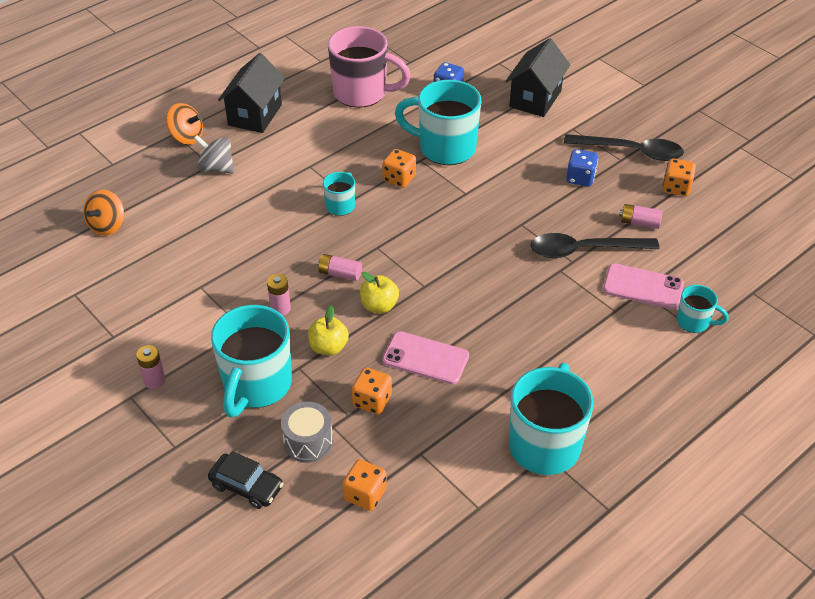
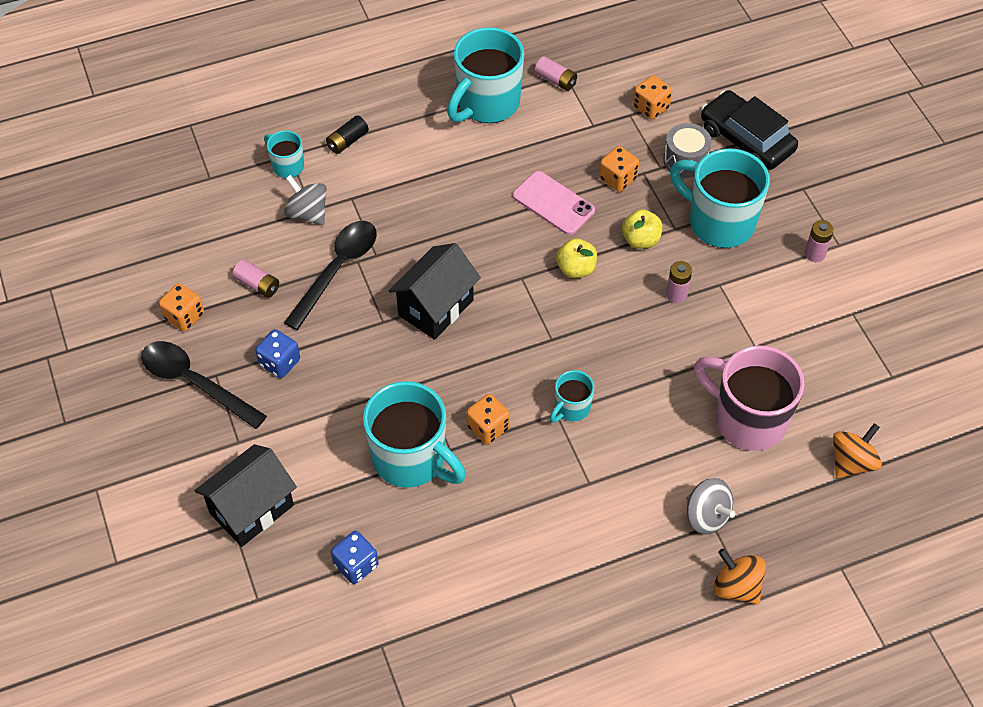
camera: 160 degrees left, 10 degrees up
(246, 486) = (746, 140): black car -> black car, size x1.56
(255, 115) = (635, 602): black house -> black house (436, 307)
(256, 385) = (719, 222): turquoise mug -> turquoise mug turned 90 degrees counterclockwise
(340, 273) = (603, 318): pink battery -> pink battery (555, 80)
(362, 93) = (475, 598): pink mug -> pink mug (747, 419)
(584, 250) = (337, 270): black spoon -> black spoon turned 75 degrees counterclockwise
(643, 287) = (307, 213): pink phone -> grey spinning top
(657, 362) = (347, 141): none -> black battery

